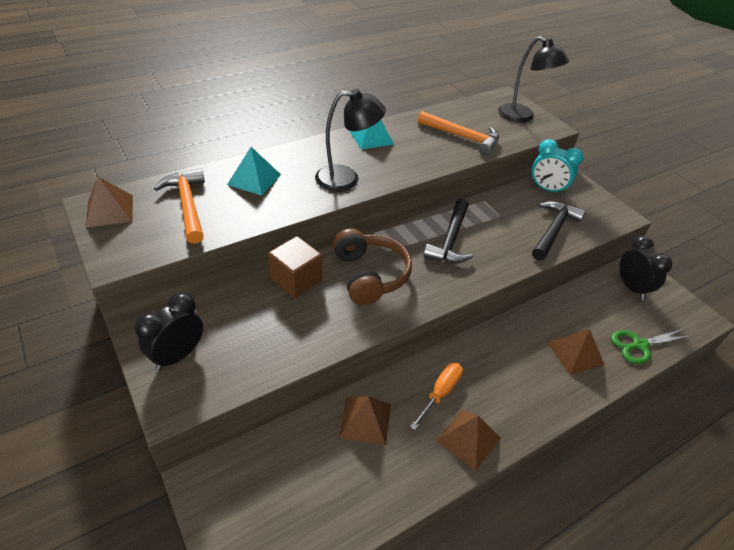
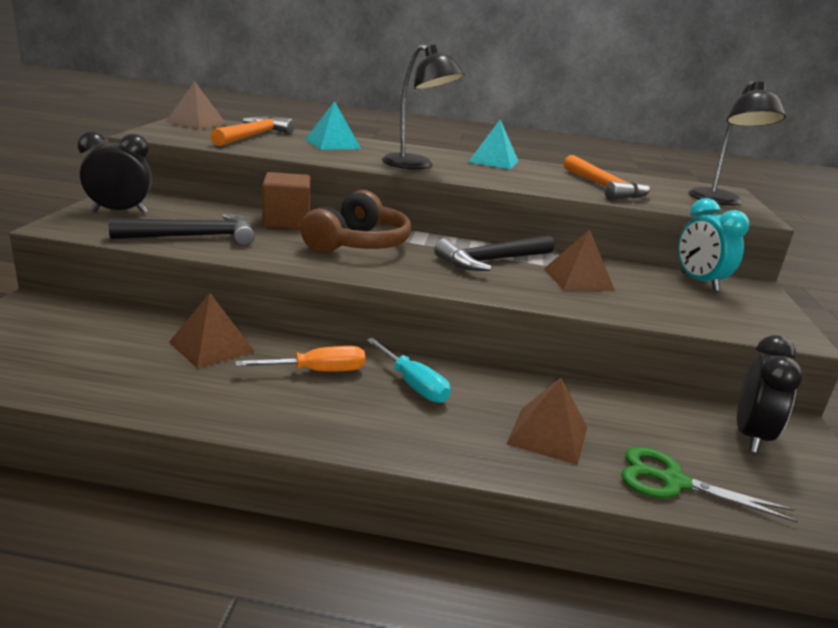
camera: 40 degrees right, 20 degrees down
(468, 438) = (284, 411): brown pyramid -> brown pyramid (578, 279)
(489, 364) = (412, 384): none -> turquoise screwdriver
(553, 230) = (649, 303): black hammer -> black hammer (193, 237)

